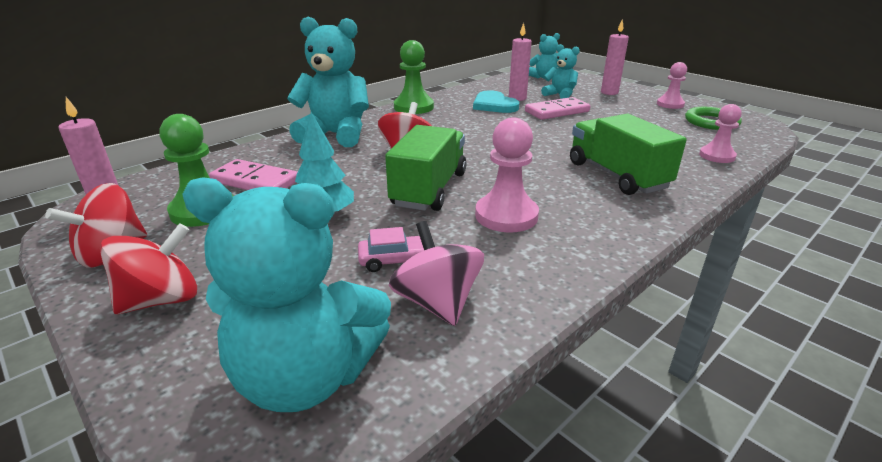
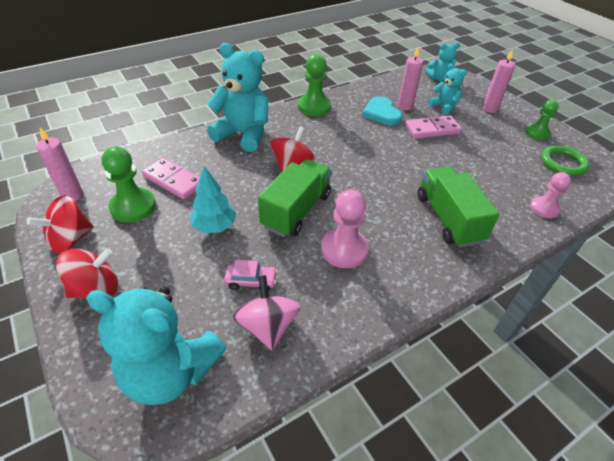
camera: 10 degrees right, 15 degrees up
(670, 104) = (537, 133): pink pawn -> green pawn

